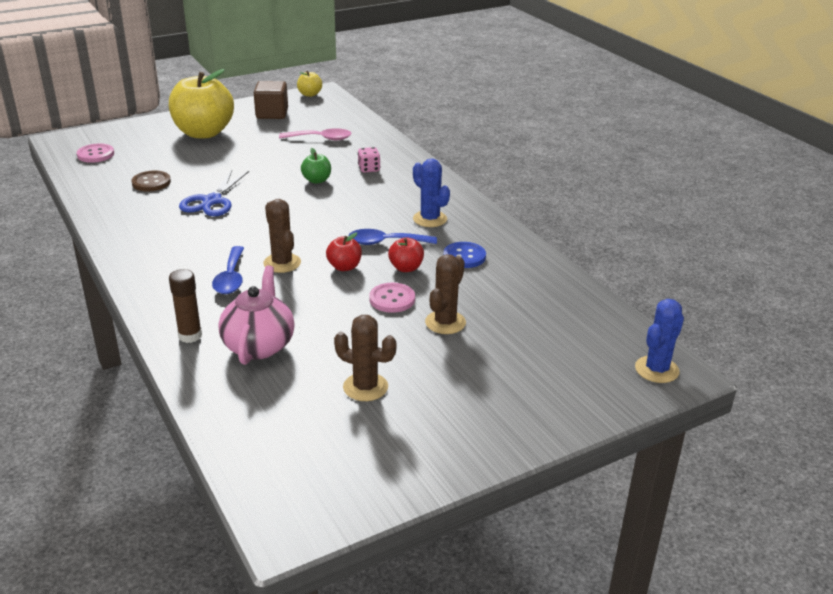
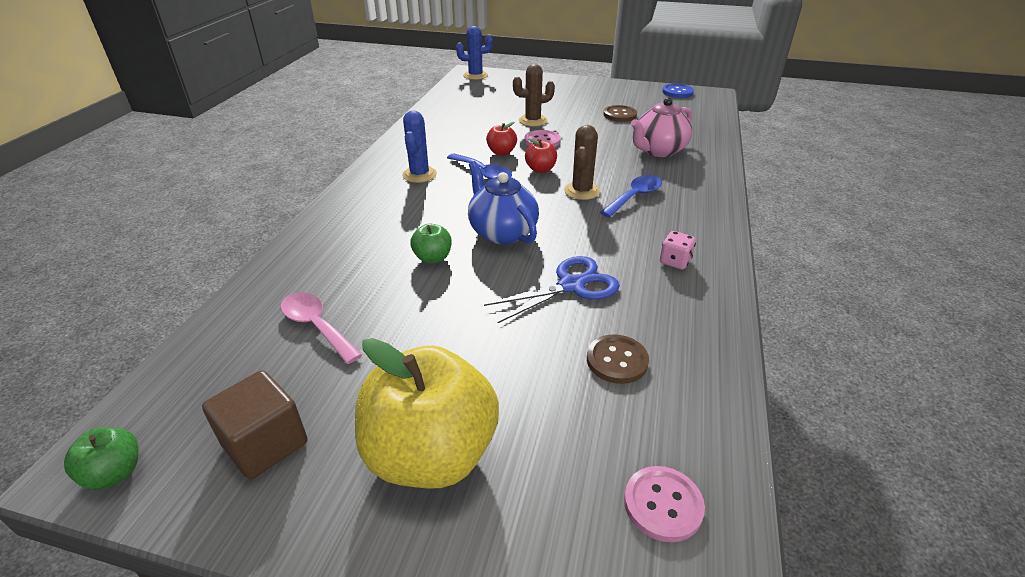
camera: 135 degrees left, 5 degrees up
(190, 336) = (701, 172): brown glue stick -> none
(298, 209) = (502, 232): none -> blue teapot
(310, 94) = (115, 473): yellow apple -> green apple
(365, 387) = (620, 115): brown cactus -> brown button
(369, 169) = (363, 246): pink dice -> pink dice (675, 261)
(464, 256) = (452, 143): blue button -> blue button (677, 92)

